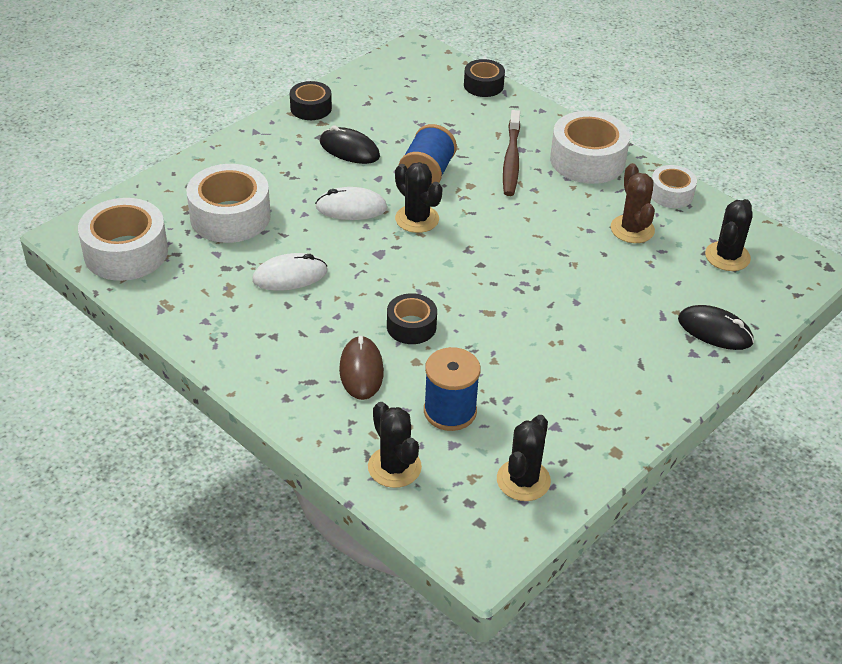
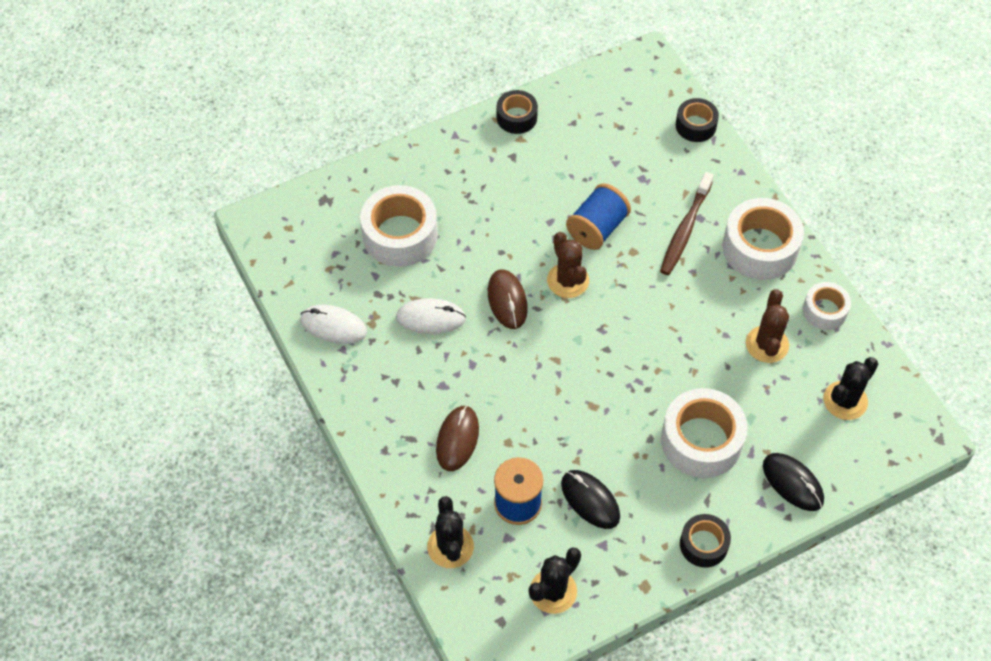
camera: 20 degrees right, 15 degrees up
(126, 252) = (297, 254): white tape -> white tape (701, 441)
(349, 149) = (535, 179): black mouse -> black mouse (590, 500)
(351, 208) = (512, 252): white mouse -> white mouse (333, 326)
(363, 246) = (507, 300): none -> brown mouse
(411, 326) = (518, 403): black tape -> black tape (703, 544)
(417, 219) = (568, 280): black cactus -> brown cactus

